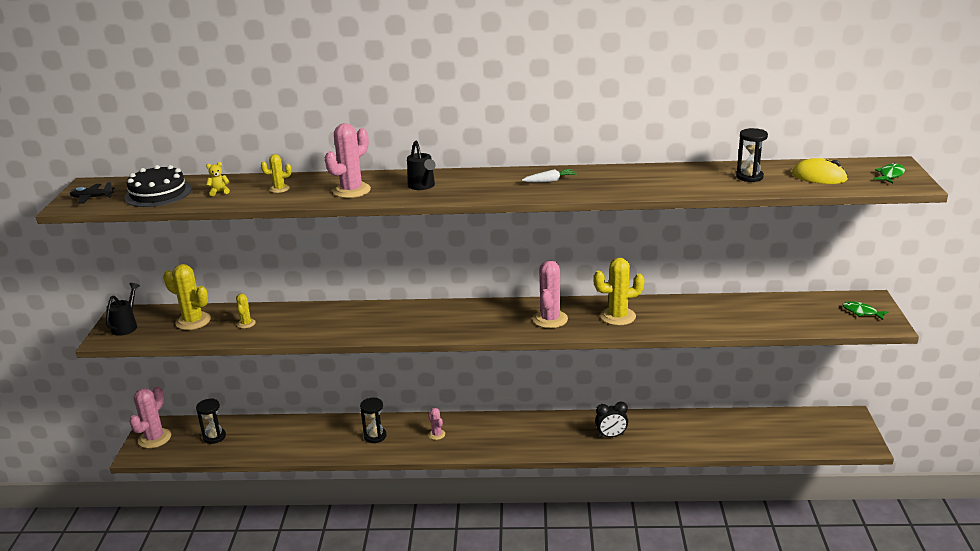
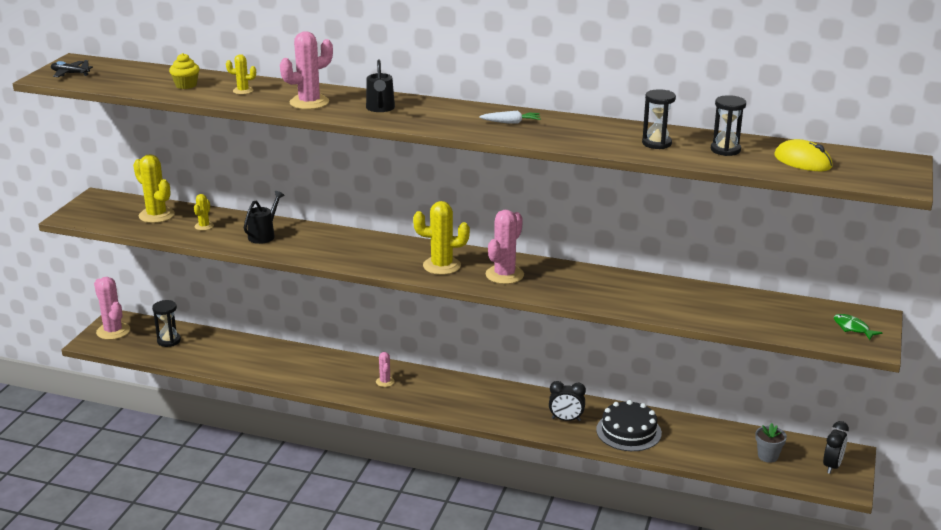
camera: 15 degrees right, 0 degrees up
(126, 326) = (94, 209): black watering can -> black watering can (264, 235)
(154, 438) = (113, 331): pink cactus -> pink cactus turned 75 degrees counterclockwise
(158, 193) = (130, 78): black cake -> black cake (628, 431)
(219, 192) = (186, 85): yellow teddy bear -> yellow cupcake
(375, 436) = (323, 371): black hourglass -> black hourglass (656, 143)
(618, 316) = (577, 285): yellow cactus -> yellow cactus (441, 266)
(790, 432) = (768, 456): none -> grey flower pot
(843, 429) = (832, 466): none -> black clock
(890, 175) = (885, 172): green fish -> none

